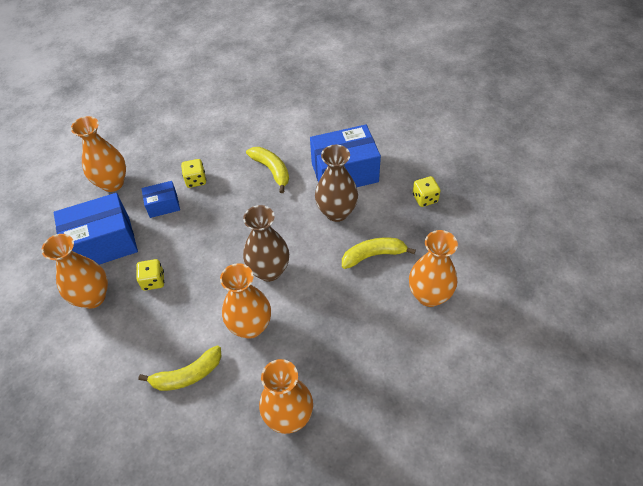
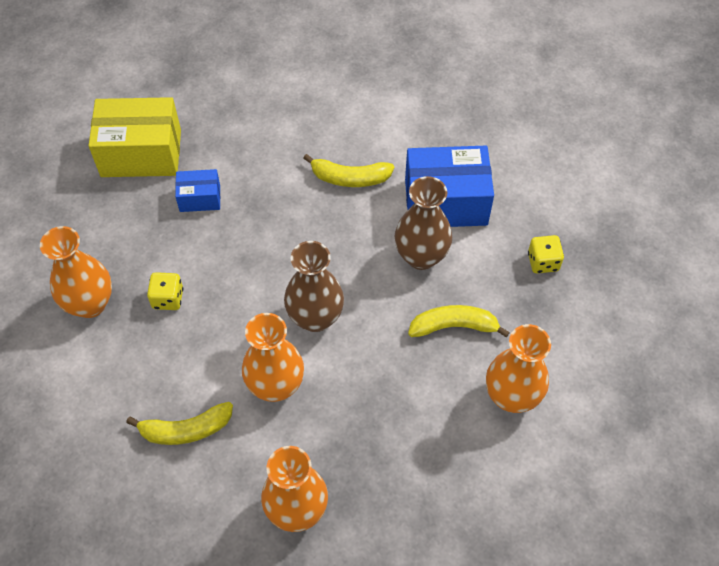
camera: 10 degrees right, 5 degrees up
(103, 244) = (115, 235): blue box -> none
(112, 183) = (141, 153): orange vase -> yellow box
(195, 180) = (248, 171): yellow dice -> none
(271, 170) = (350, 178): yellow banana -> yellow banana turned 120 degrees clockwise

